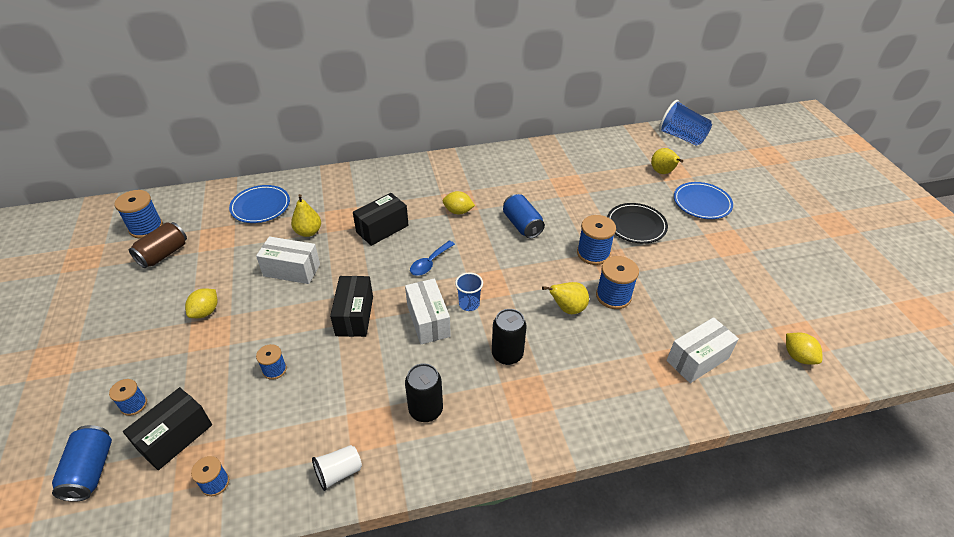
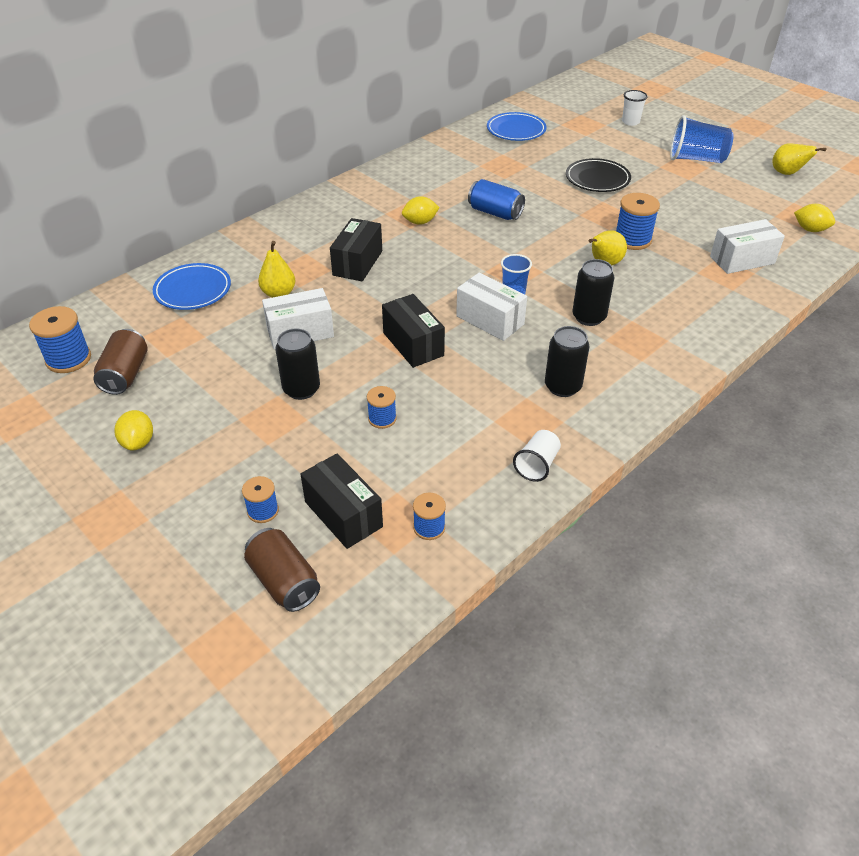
camera: 30 degrees left, 0 degrees up
(91, 471) = (284, 581): blue can -> brown can
(175, 437) = (343, 514): black box -> black box turned 45 degrees counterclockwise
(205, 312) = (245, 404): yellow lemon -> yellow lemon (138, 442)
(249, 317) = (301, 389): none -> black can
(429, 263) = (439, 274): blue spoon -> none
(593, 253) = (582, 213): blue spool -> none
(662, 172) = (578, 129): yellow pear -> yellow pear (787, 173)
(681, 137) = (566, 95): blue cup -> blue cup (696, 159)
(697, 359) = (742, 260): white box -> white box turned 45 degrees clockwise
(702, 203) = (635, 143): blue plate -> blue plate (516, 130)
(716, 181) = (630, 122): none -> white cup

